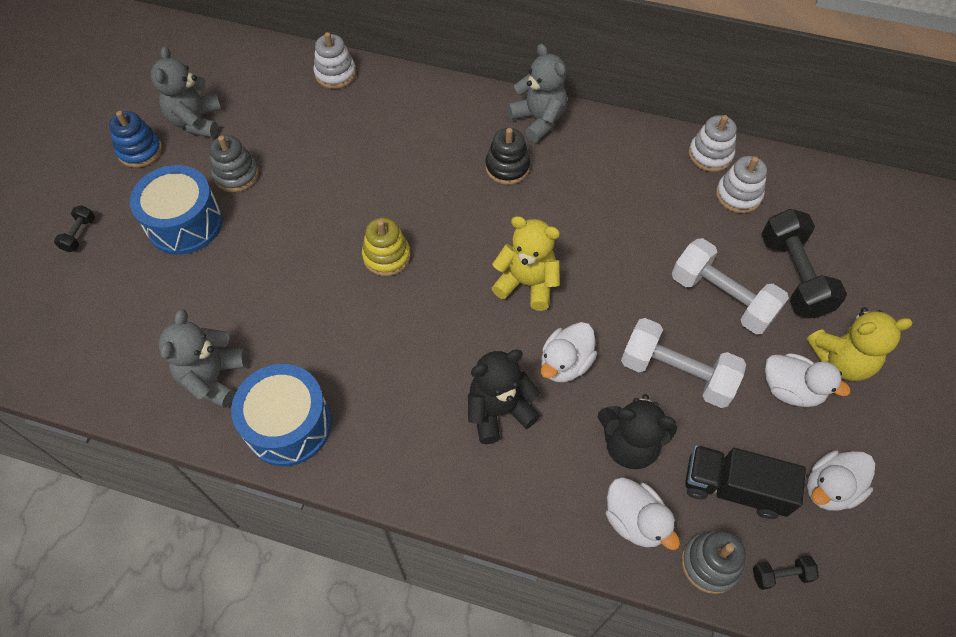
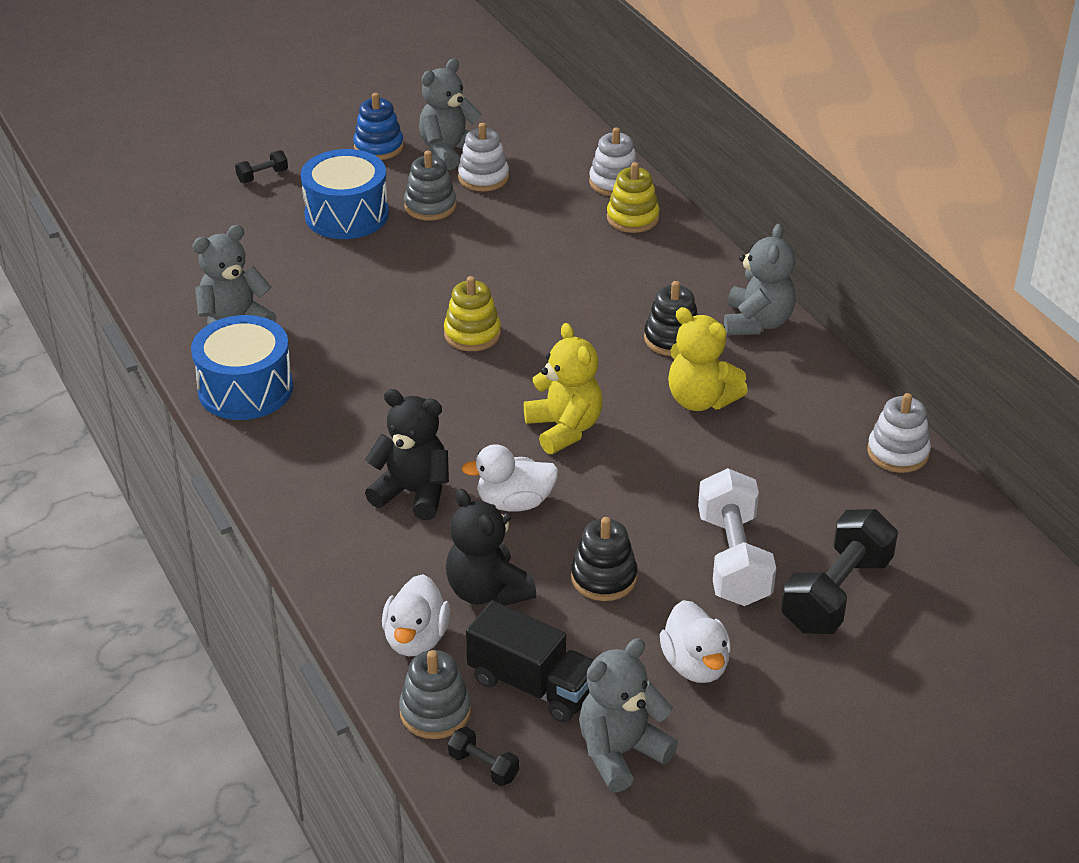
camera: 45 degrees right, 20 degrees down
(378, 94) = (632, 218): none -> yellow stacking toy
(676, 373) = (604, 578): white dumbbell -> black stacking toy
(734, 488) = (533, 685): black truck -> black truck turned 150 degrees clockwise
(738, 195) = (877, 500): white stacking toy -> white stacking toy (483, 177)
(829, 488) = (620, 752): white duck -> grey teddy bear
(841, 360) = (782, 683): yellow teddy bear -> yellow teddy bear (700, 400)

